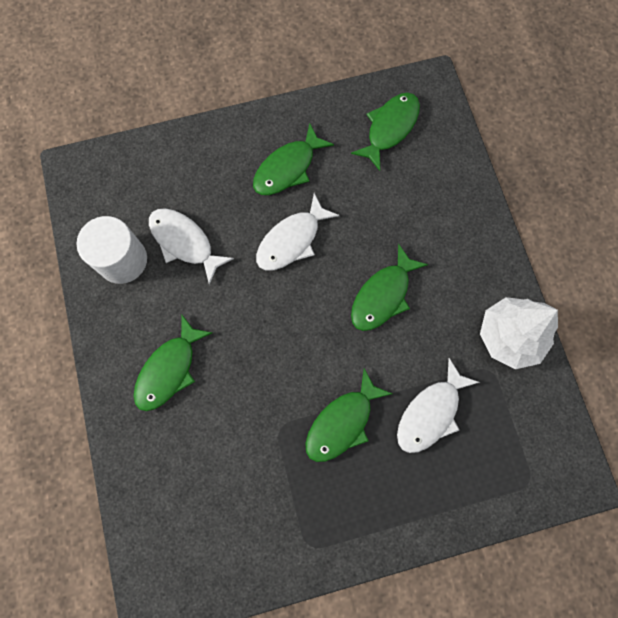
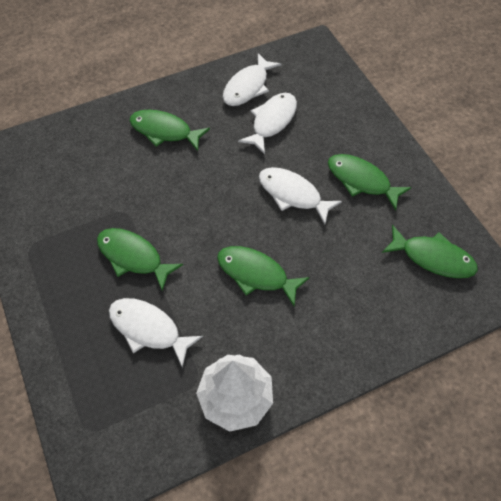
camera: 80 degrees right, 15 degrees down
(122, 260) = (248, 87): white cylinder -> white fish

